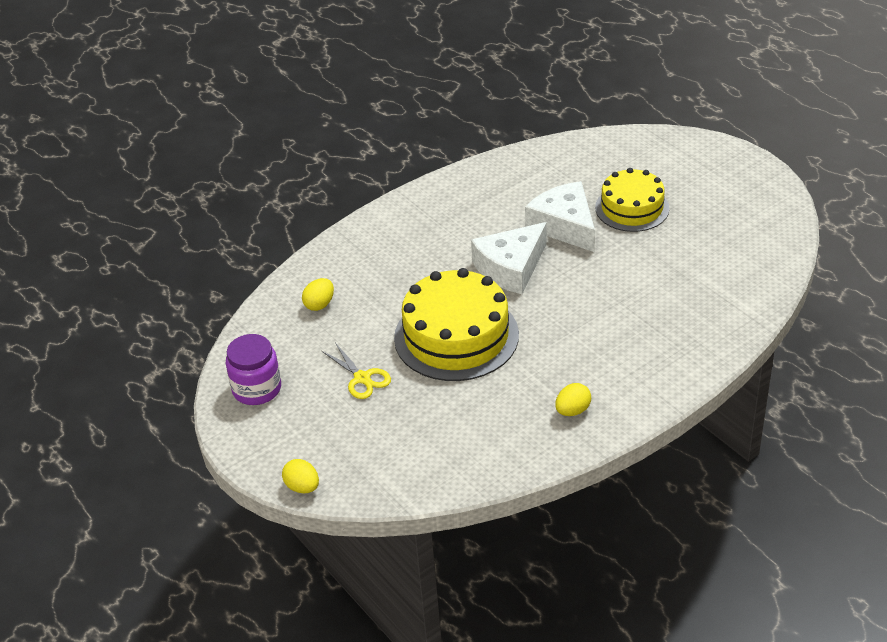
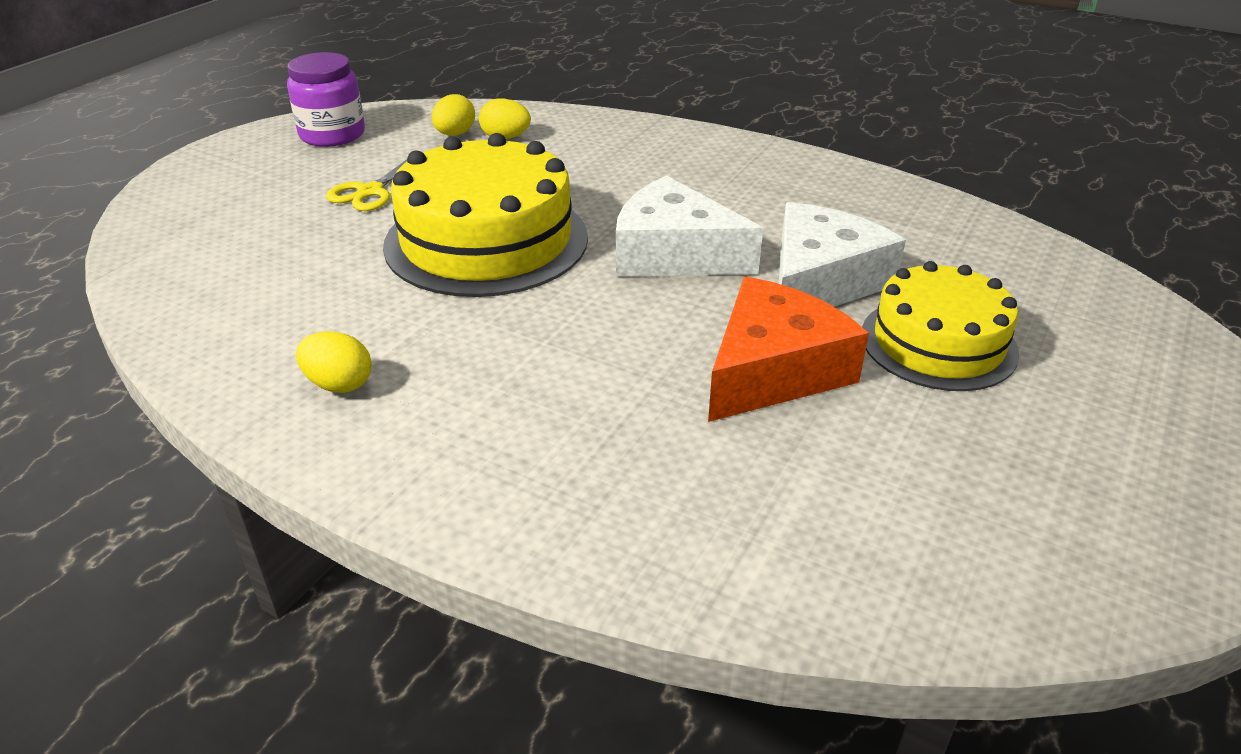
camera: 65 degrees right, 5 degrees down
(302, 487) = (152, 196): yellow egg -> yellow egg (455, 134)
(628, 264) = (773, 370): none -> orange cheese

